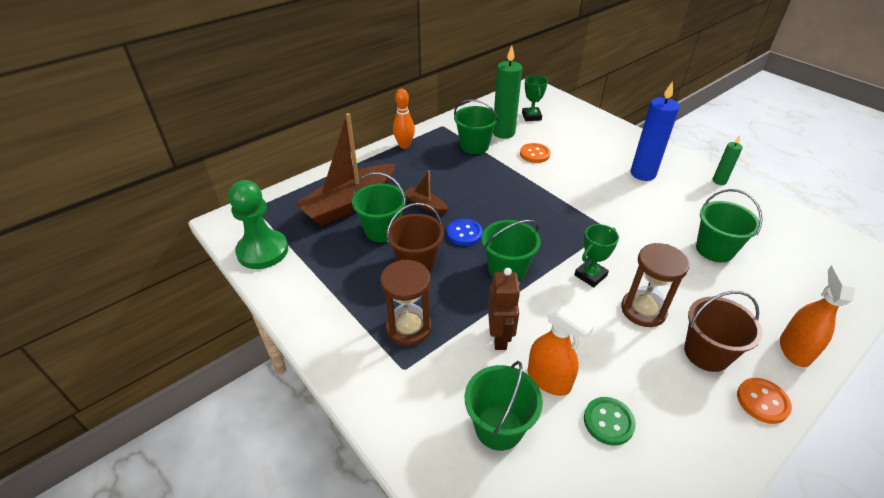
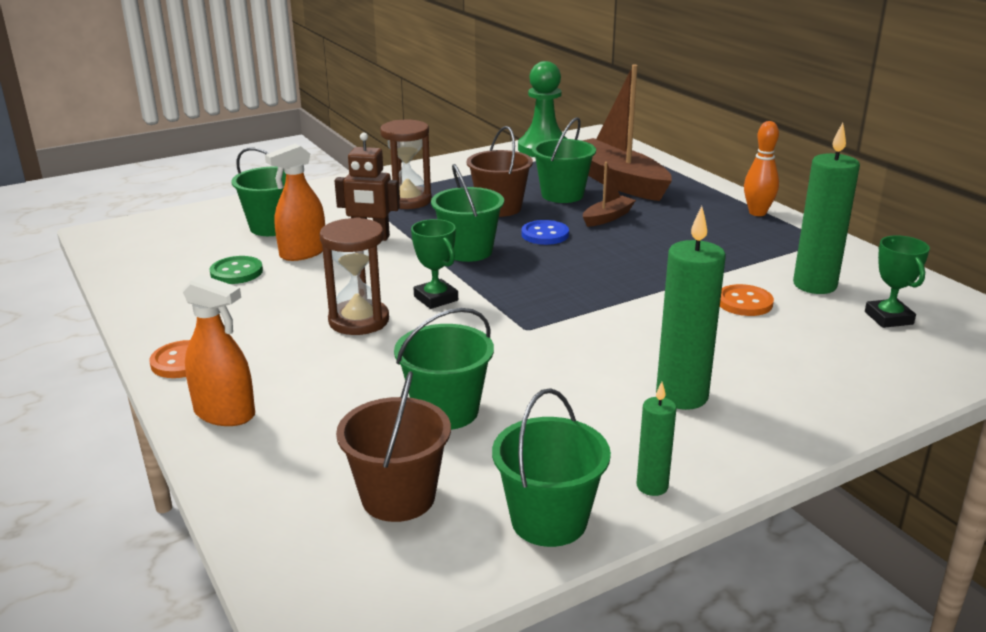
camera: 100 degrees right, 15 degrees down
(474, 146) = (765, 258): green bucket -> green bucket (549, 520)
(531, 116) = (888, 318): green trophy -> green trophy turned 75 degrees clockwise
(643, 174) = (681, 396): blue candle -> green candle
(706, 353) = (268, 345): brown bucket -> brown bucket (398, 497)

